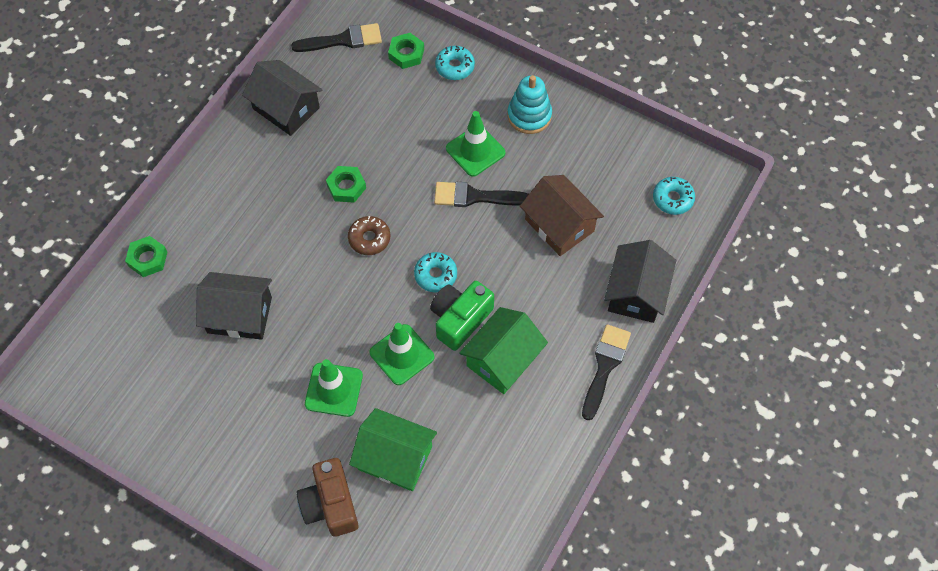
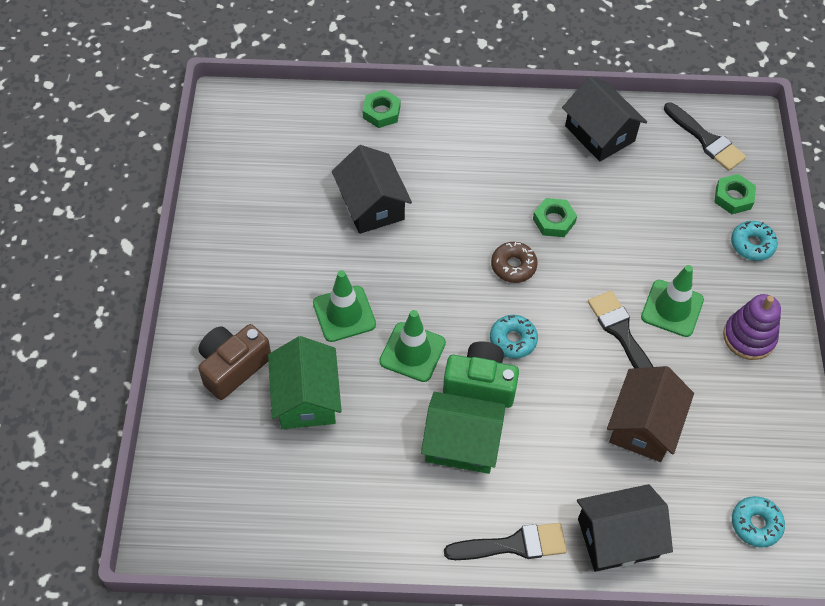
camera: 60 degrees right, 5 degrees down
(286, 108) = (599, 133): black house -> black house turned 45 degrees counterclockwise
(529, 115) = (749, 337): turquoise stacking toy -> purple stacking toy

